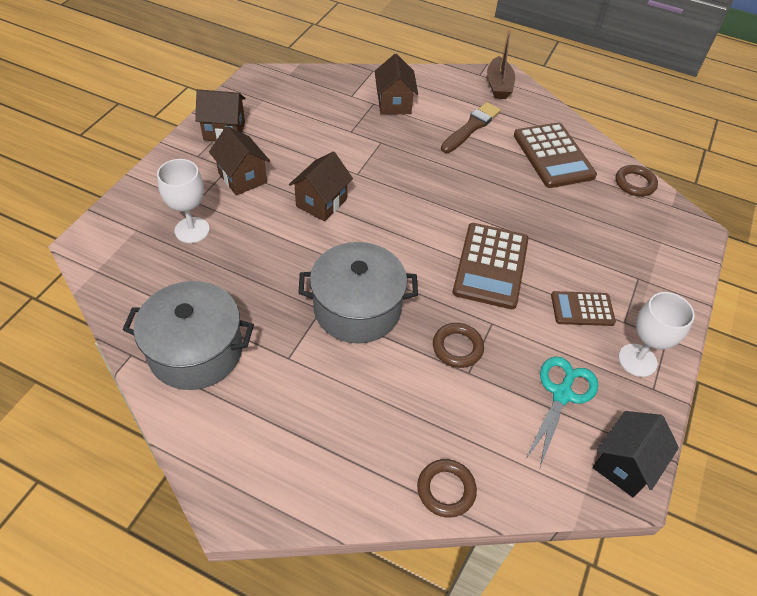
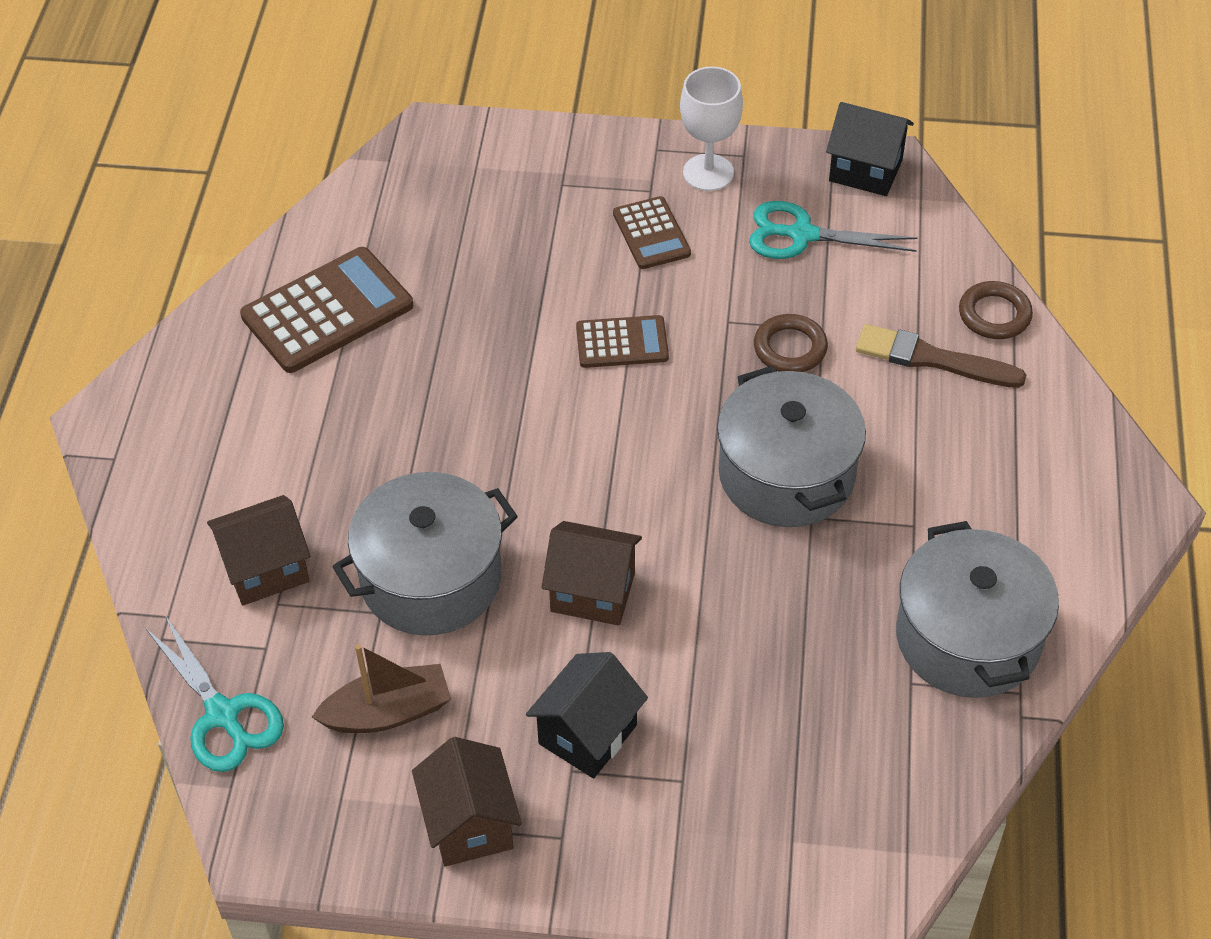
camera: 105 degrees left, 0 degrees up
(192, 230) = (749, 754): white goblet -> none
(242, 178) = (587, 734): brown house -> black house
(324, 78) = (223, 715): none -> turquoise scissors
(361, 151) = (431, 578): none -> grey pot
(471, 127) = (293, 435): brown brush -> brown brush (932, 359)
(491, 266) = (622, 343): brown calculator -> brown calculator, size x0.59
(498, 85) = (142, 422): brown boat -> brown boat (388, 712)
(635, 183) = (355, 205): brown ring -> none

